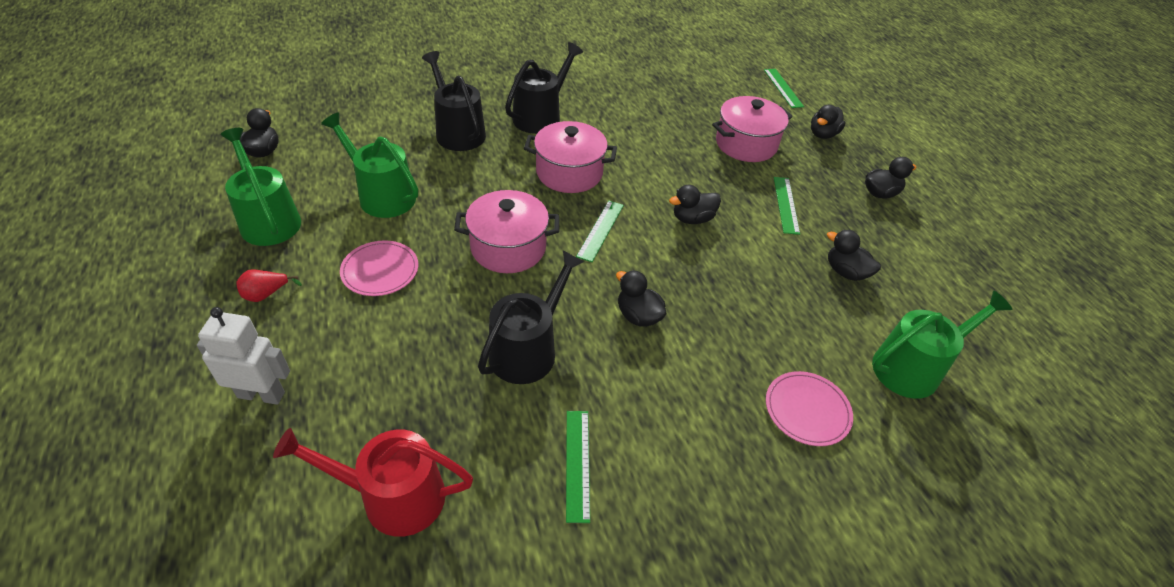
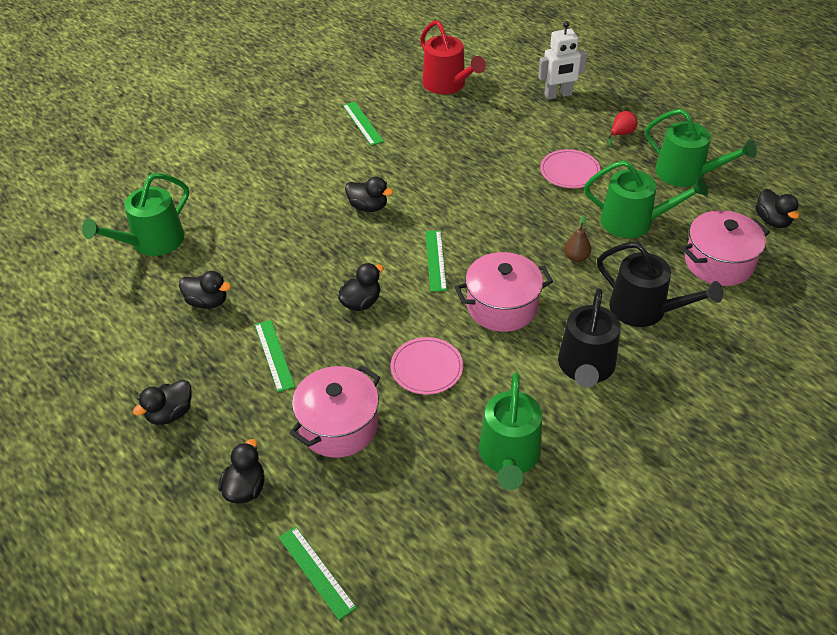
camera: 160 degrees right, 0 degrees up
(393, 496) = (447, 84): red watering can -> red watering can turned 75 degrees clockwise
(469, 186) = (576, 257): none -> brown pear
(508, 248) = (497, 219): pink pot -> pink pot (718, 263)
(528, 350) = (429, 162): black watering can -> none
(634, 94) = (509, 456): none -> green watering can
(807, 410) = (230, 191): pink plate -> pink plate (426, 368)

